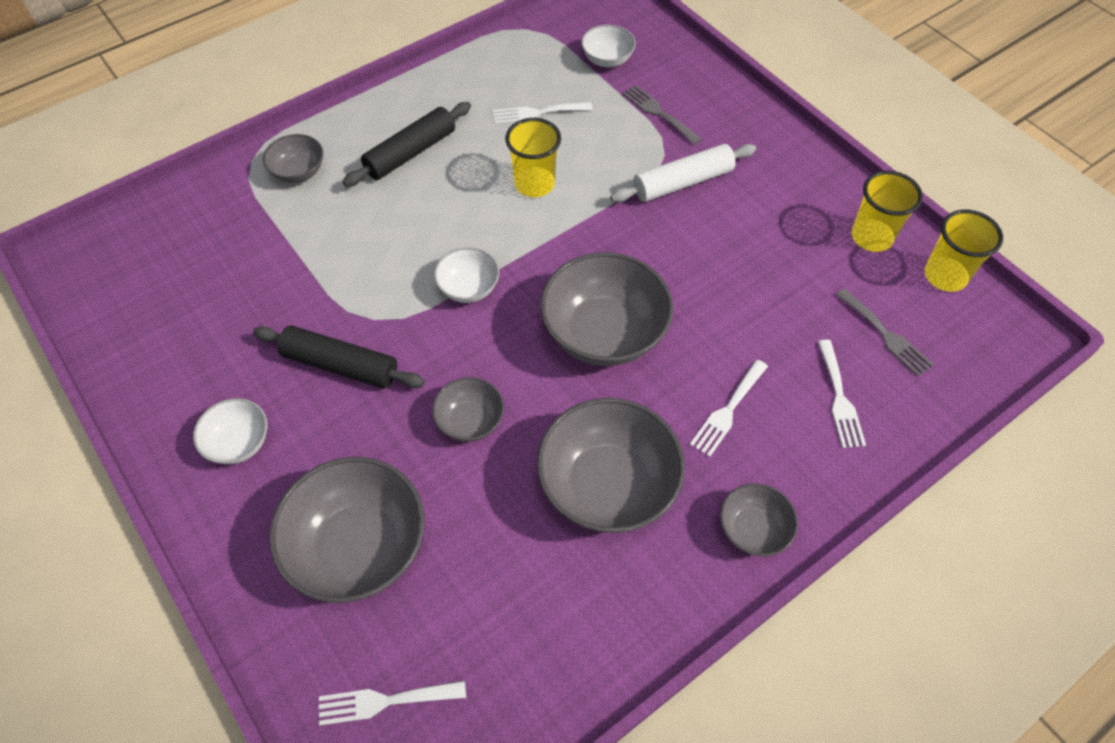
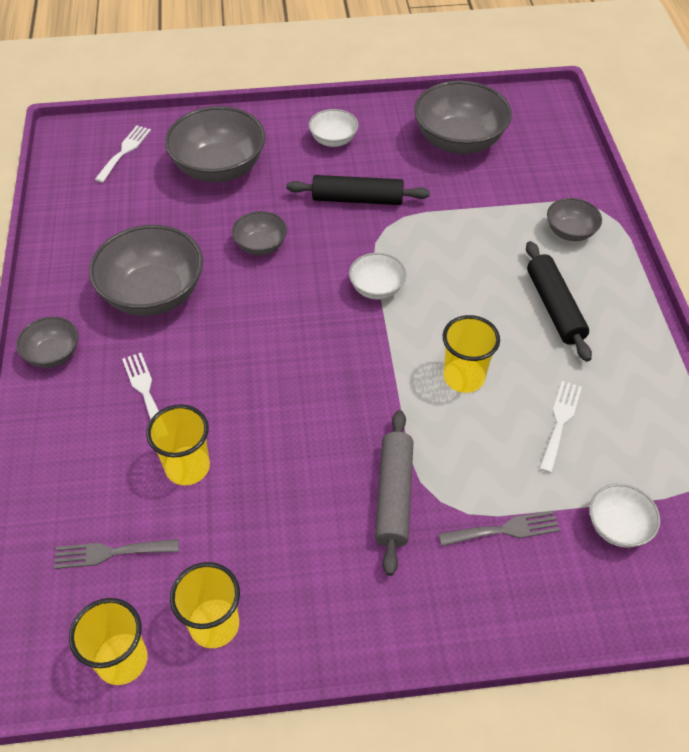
camera: 120 degrees right, 5 degrees down
(340, 365) = (357, 199): black rolling pin -> black rolling pin turned 45 degrees clockwise
(604, 333) = (272, 350): grey bowl -> grey bowl (459, 141)
(682, 182) = (393, 495): white rolling pin -> grey rolling pin
(772, 328) = (187, 467): none -> yellow cup
(840, 398) = (90, 473): white fork -> none

